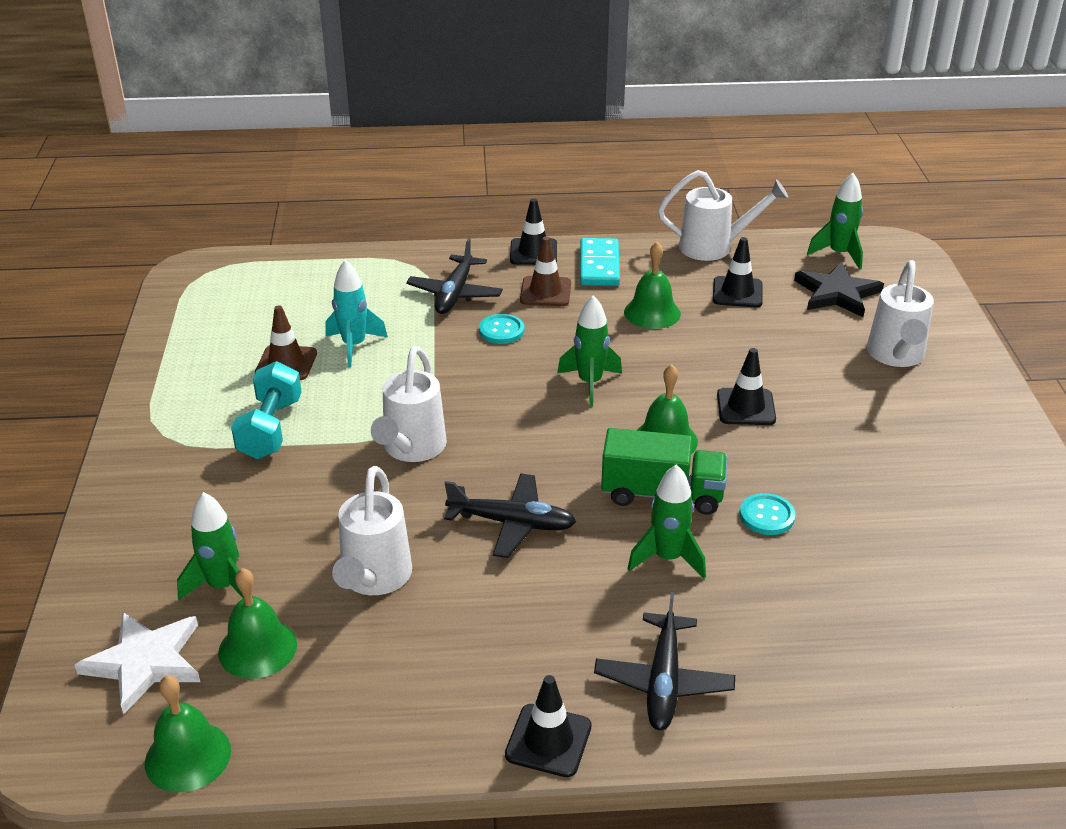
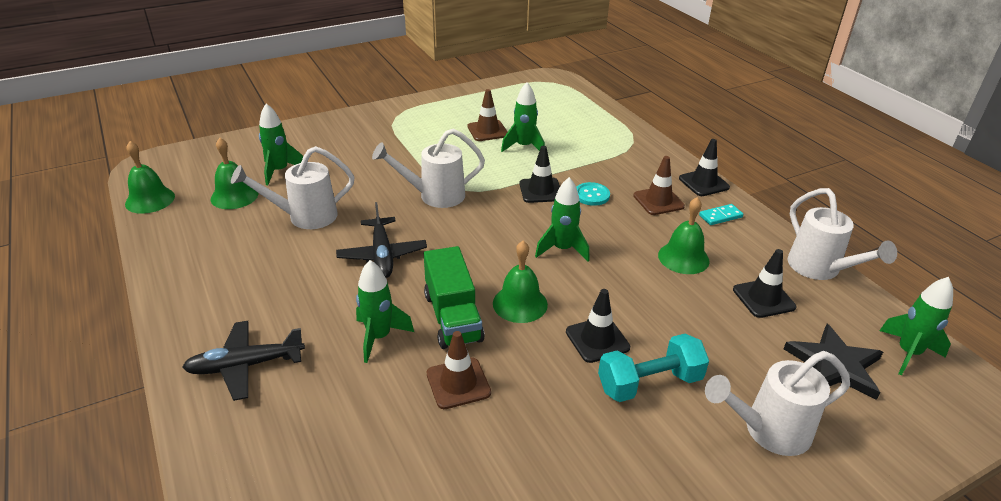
camera: 65 degrees right, 0 degrees up
(145, 662) = (215, 167): white star -> none
(270, 429) = (422, 144): turquoise dumbbell -> turquoise dumbbell (649, 383)
(354, 346) = (524, 147): turquoise rocket -> green rocket
(455, 294) = (616, 166): black plane -> none
(548, 740) = (179, 324): black traffic cone -> black traffic cone (540, 190)
(599, 265) = (720, 216): turquoise domino -> turquoise domino, size x0.59
(767, 516) = (458, 383): turquoise button -> brown traffic cone

